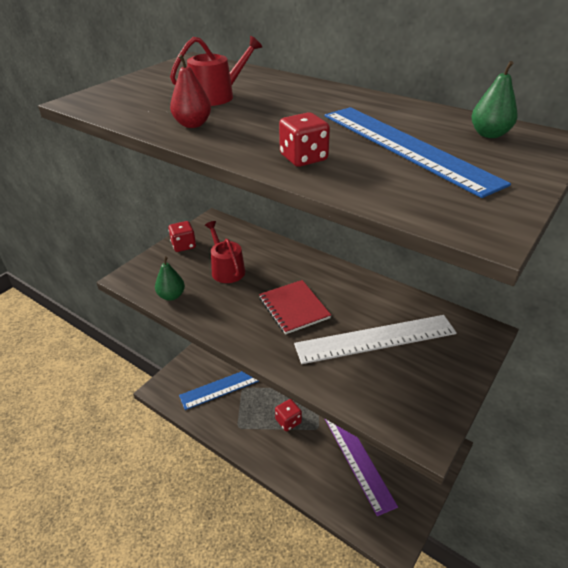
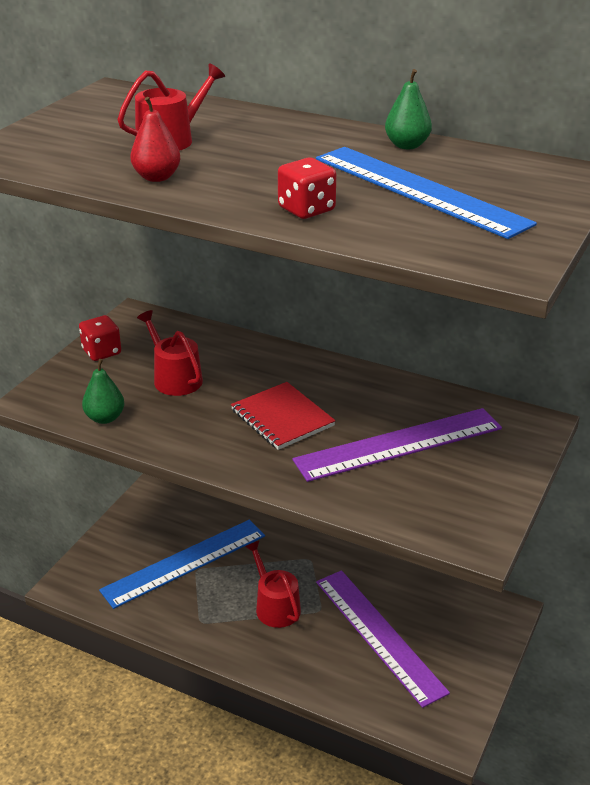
camera: 10 degrees left, 5 degrees down
(288, 421) = (275, 606): red dice -> red watering can
(375, 339) = (399, 444): white ruler -> purple ruler
(489, 134) = (511, 171): green pear -> green pear (407, 145)

